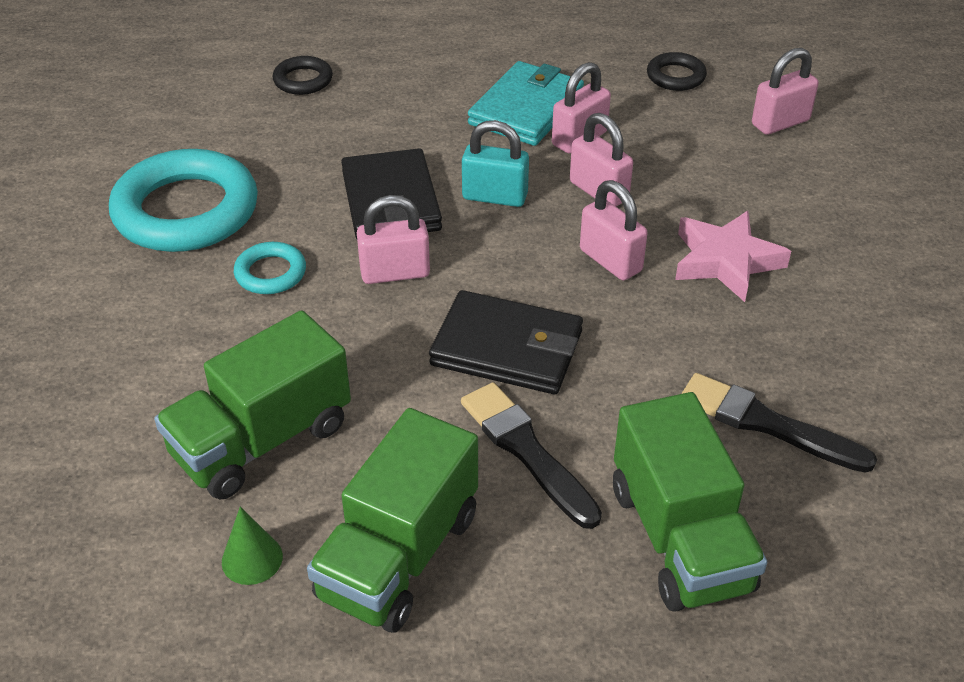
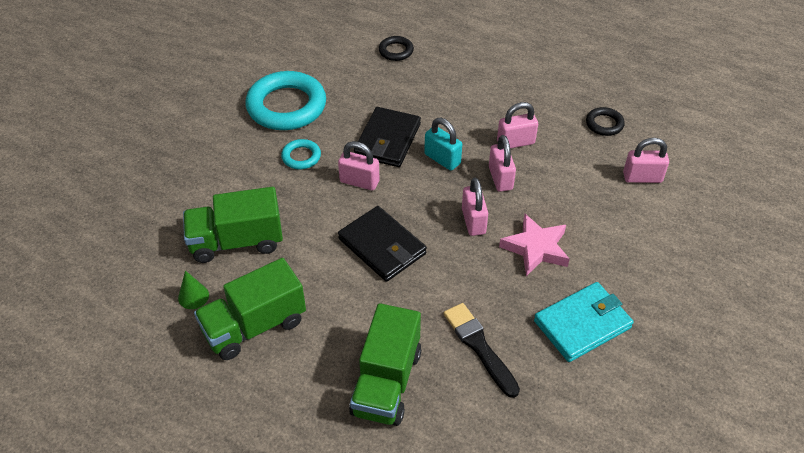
camera: 30 degrees right, 5 degrees up
(526, 109) = (501, 113): turquoise wallet -> turquoise wallet (582, 324)
(526, 451) = (349, 303): black brush -> none

